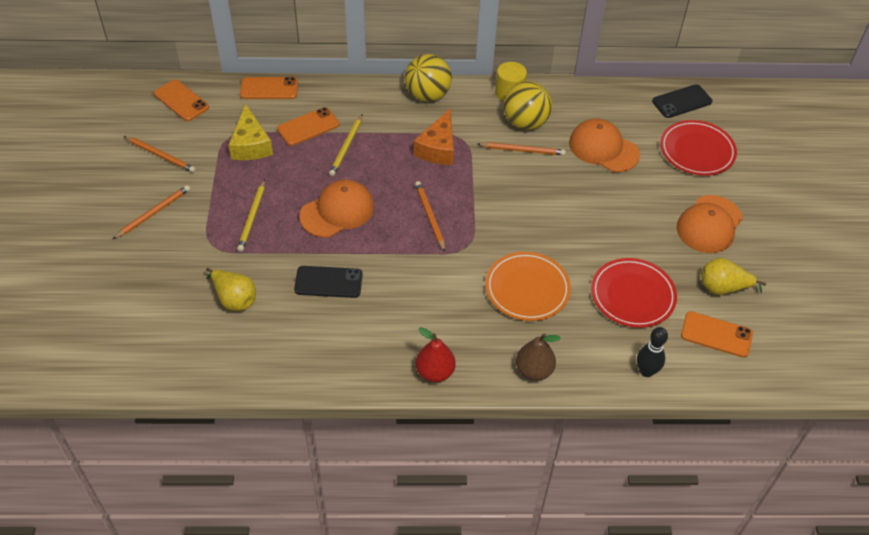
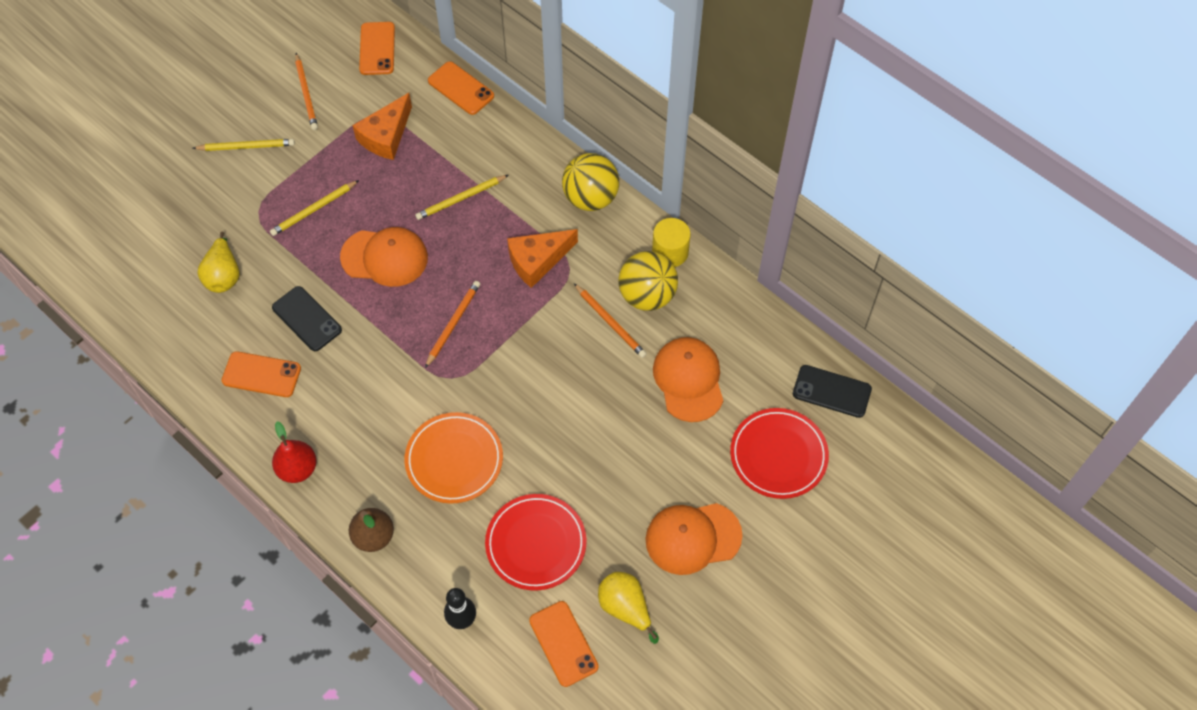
camera: 45 degrees right, 10 degrees up
(153, 213) = (246, 146): orange pencil -> yellow pencil
(250, 144) = (386, 136): yellow cheese -> orange cheese
(308, 127) = (451, 153): orange phone -> orange phone (261, 375)

